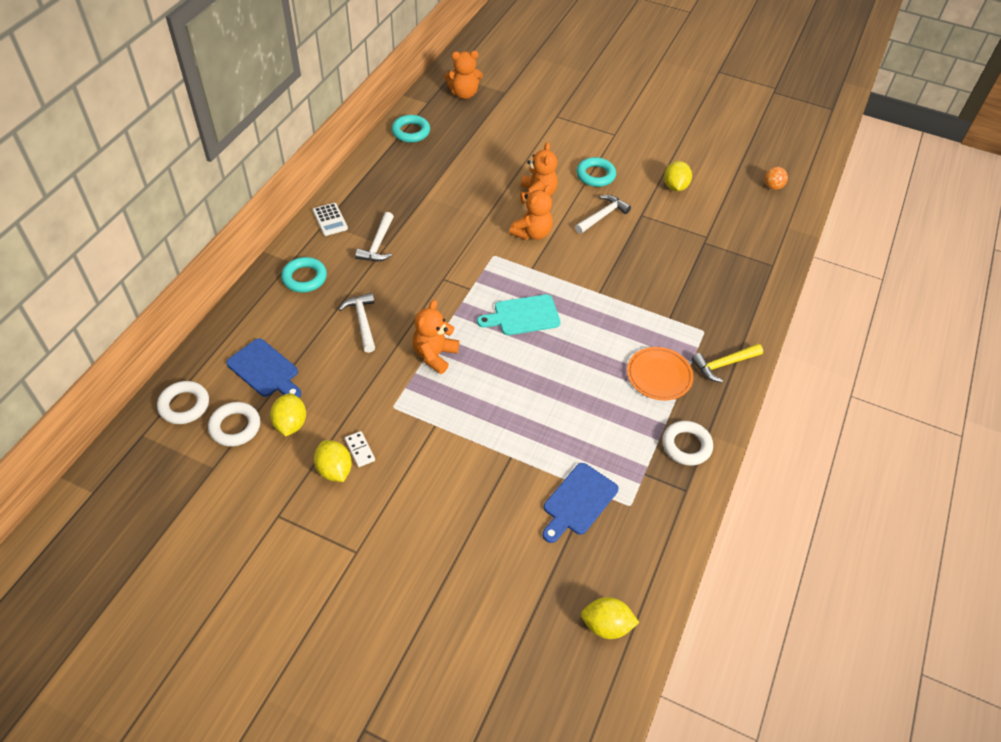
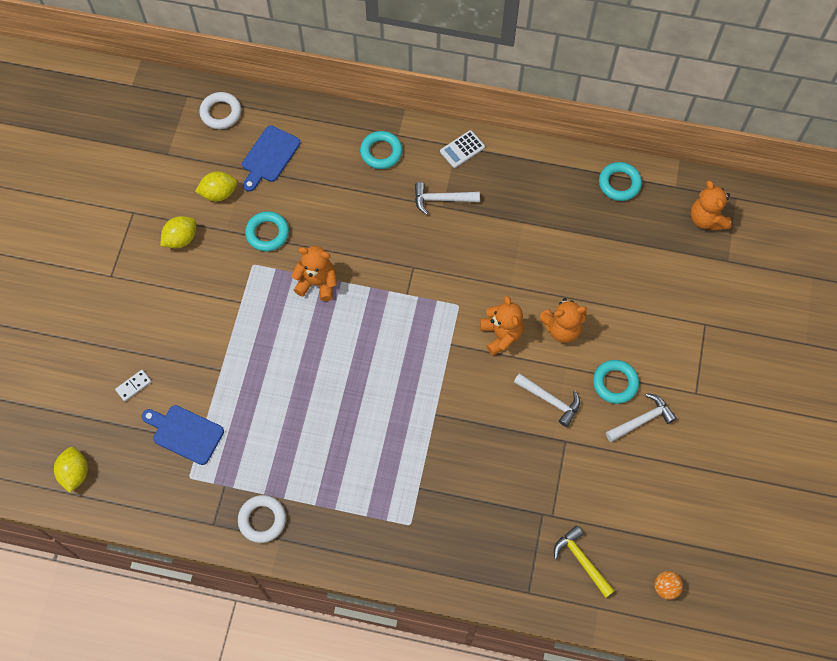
camera: 80 degrees right, 15 degrees up
(235, 427) = (208, 155): white ring -> none
(360, 387) = (267, 233): none -> turquoise ring
(360, 450) = (204, 251): white domino -> white domino (134, 386)
(362, 321) = (341, 214): white hammer -> white hammer (642, 420)
(523, 316) = (384, 348): turquoise cutting board -> none
(532, 233) = (501, 335): orange teddy bear -> orange teddy bear turned 135 degrees counterclockwise
(659, 375) = (340, 486): orange plate -> none
(675, 186) = (625, 472): yellow lemon -> none
(724, 364) = (369, 548): yellow hammer -> yellow hammer (582, 561)

